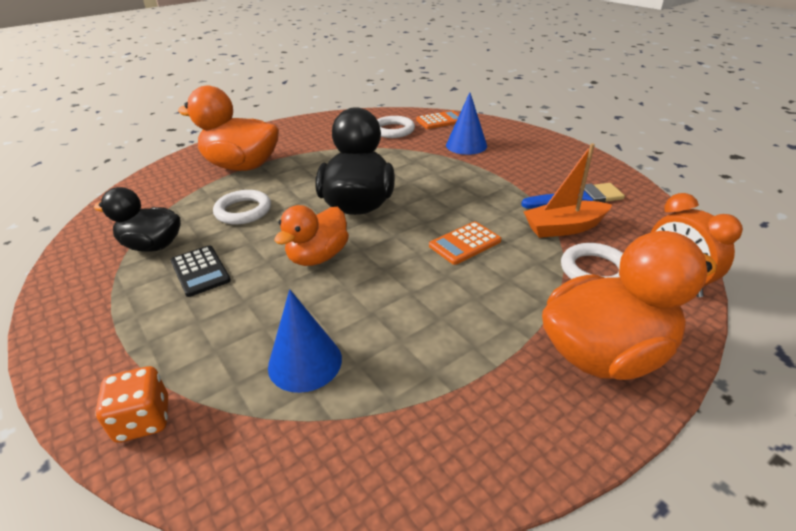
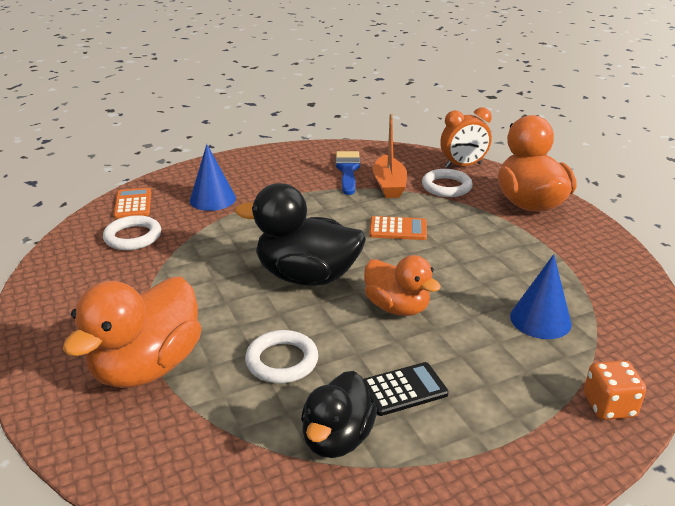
camera: 80 degrees left, 5 degrees down
(465, 243) = (398, 229): orange calculator -> orange calculator turned 60 degrees counterclockwise

